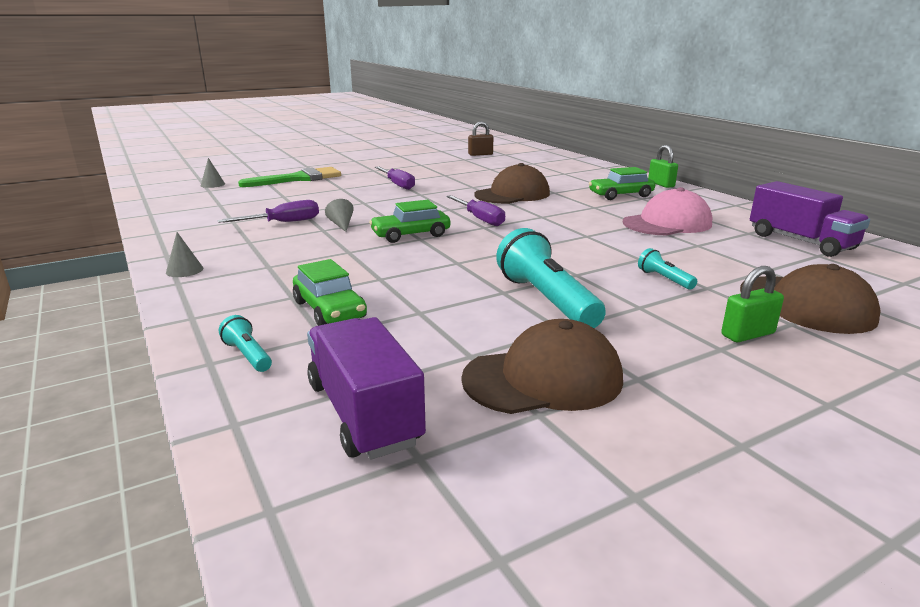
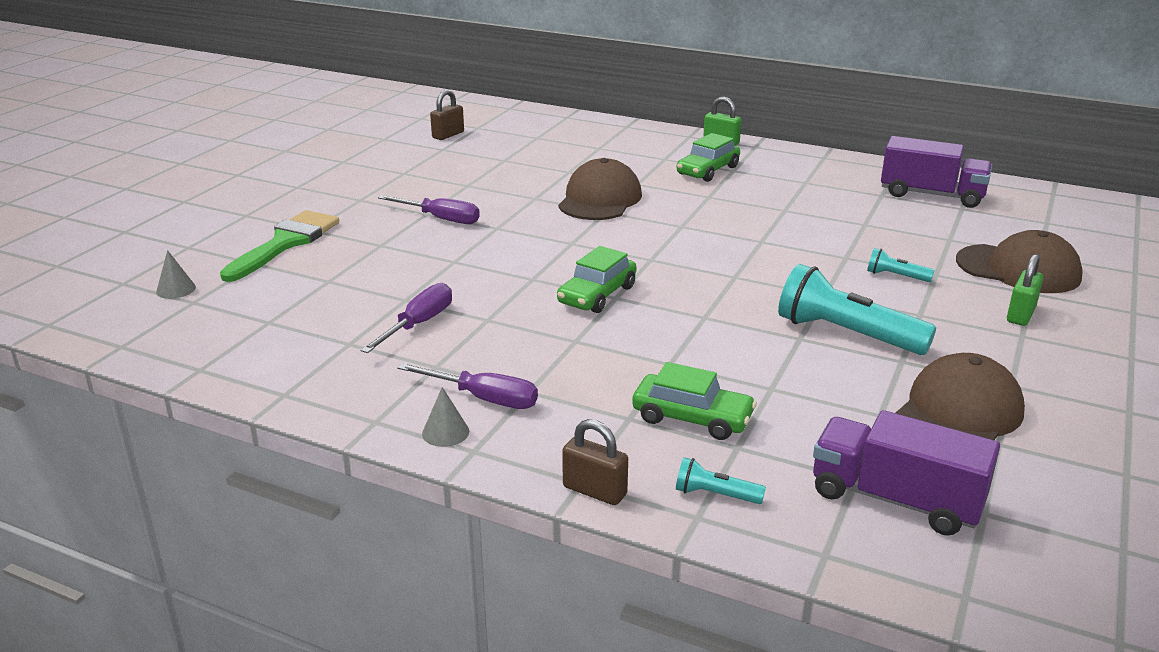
camera: 35 degrees left, 5 degrees up
(188, 324) = (594, 491): none -> brown padlock
(341, 225) = (495, 305): grey cone -> none
(480, 219) = (628, 249): purple screwdriver -> purple screwdriver (484, 398)
(667, 223) = (804, 202): pink cap -> none

